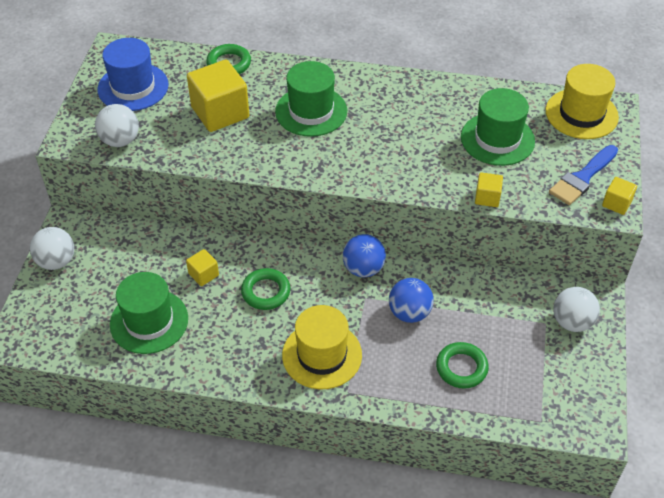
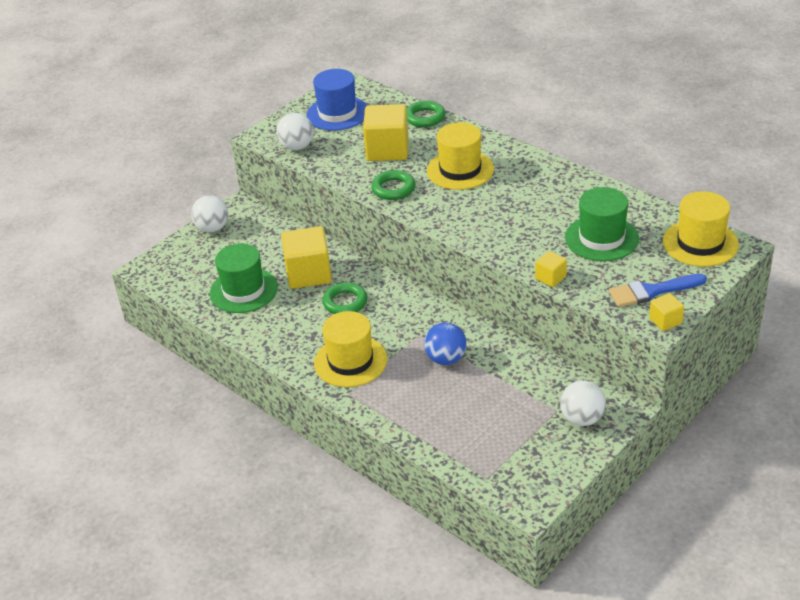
camera: 35 degrees right, 10 degrees down
(203, 274) = (308, 273): yellow cube -> yellow cube, size x2.06
(311, 111) = (460, 170): green hat -> yellow hat
(363, 269) = (436, 314): blue ball -> none
(461, 368) = (454, 414): green ring -> green ring (393, 189)

